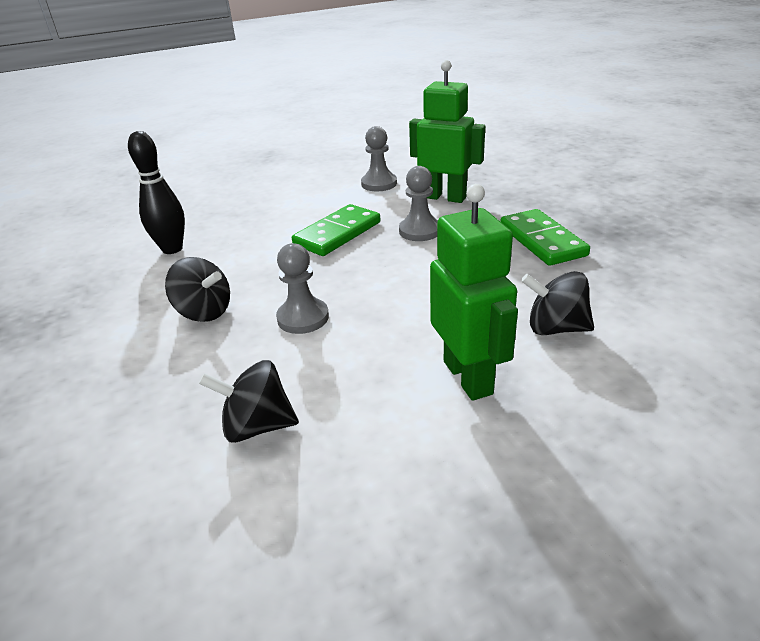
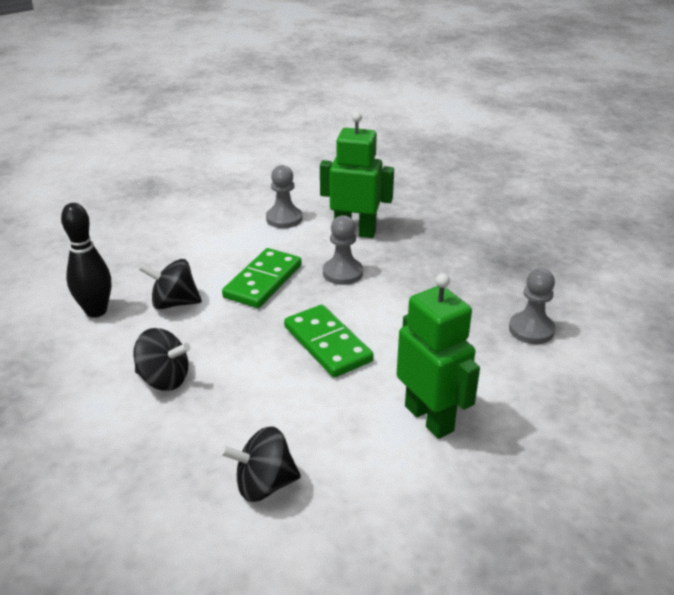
camera: 15 degrees left, 0 degrees up
(303, 318) = (264, 376): grey pawn -> grey pawn (531, 330)
(542, 241) = (458, 276): green domino -> green domino (327, 344)
(555, 328) = (489, 365): black spinning top -> black spinning top (174, 303)

